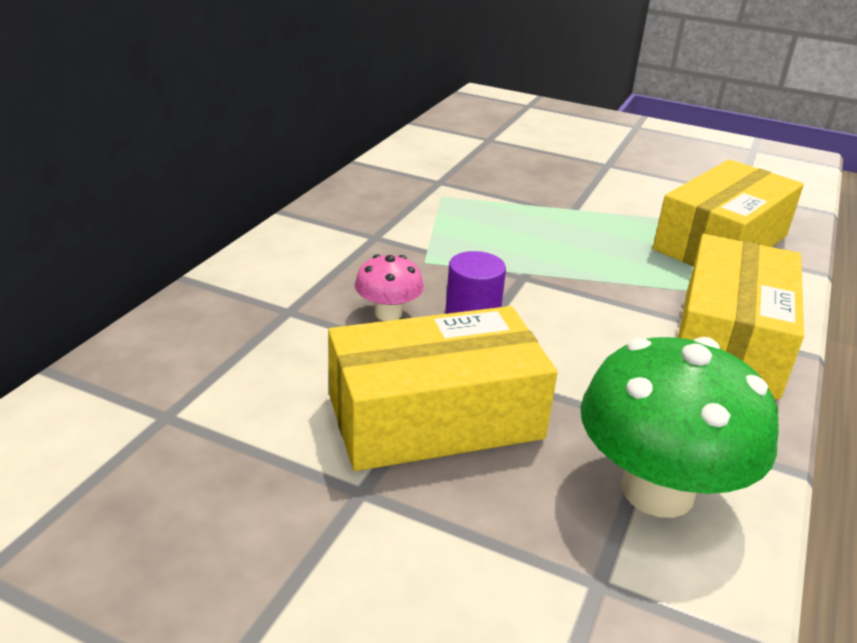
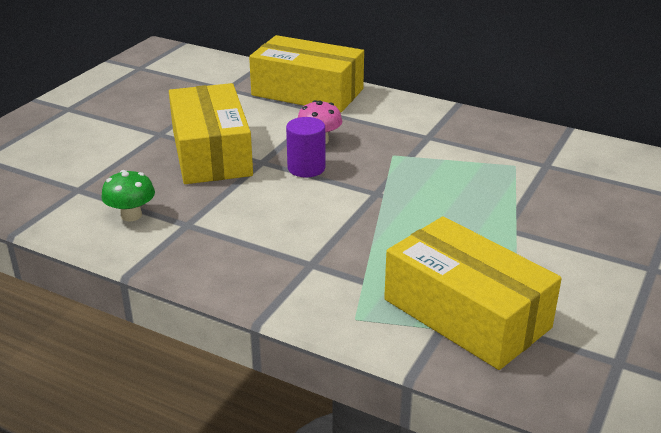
camera: 95 degrees right, 0 degrees up
(657, 490) = (131, 215): green mushroom -> green mushroom, size x0.49
(729, 341) = (282, 277): yellow box -> yellow box (307, 92)

